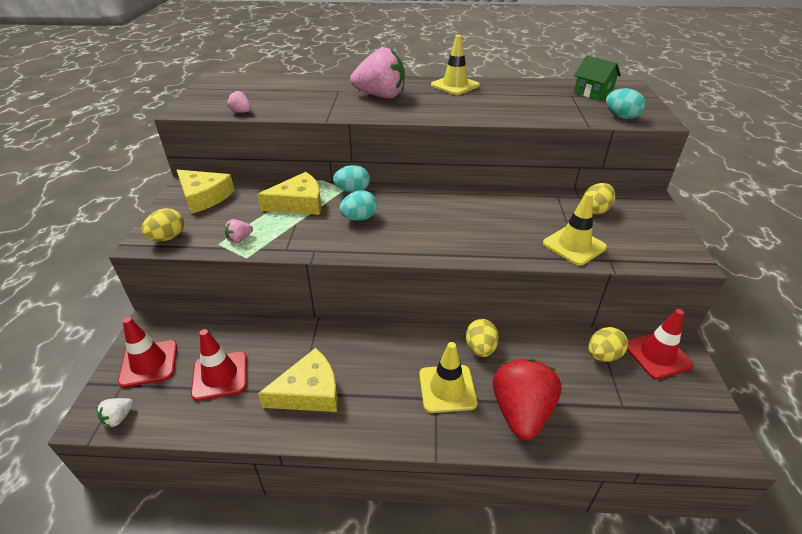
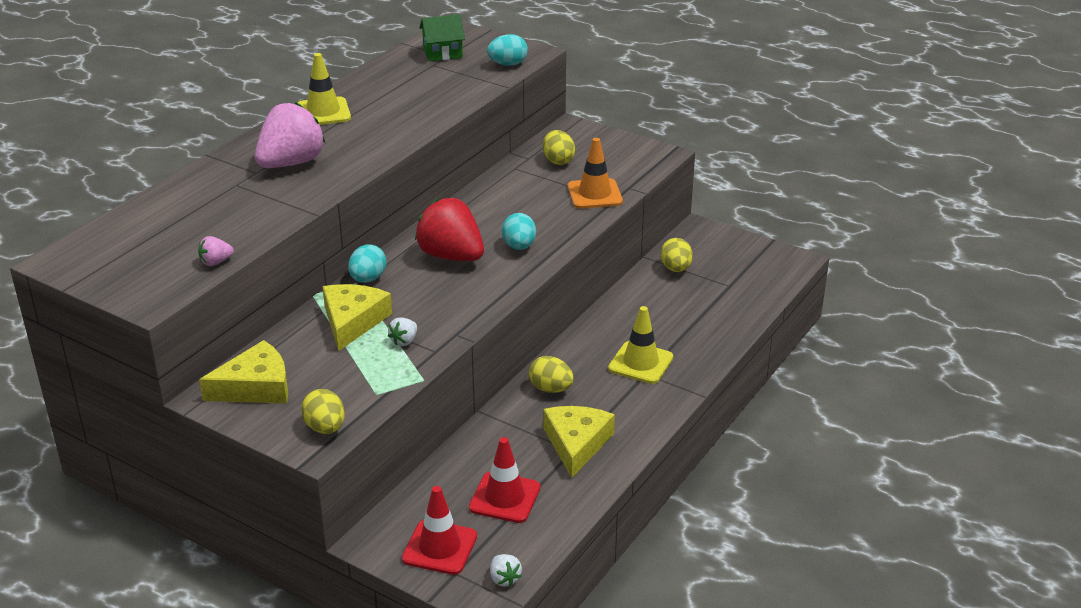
camera: 60 degrees left, 5 degrees down
(240, 239) = (383, 377): pink strawberry -> none
(289, 231) = (404, 341): none -> white strawberry
(359, 218) = (428, 290): turquoise egg -> turquoise egg (519, 246)
(480, 348) = (612, 327): yellow egg -> yellow egg (551, 389)
(521, 412) = (695, 335): red strawberry -> red strawberry (451, 256)
(574, 245) = (594, 194): yellow traffic cone -> orange traffic cone
(657, 355) = (698, 243): red traffic cone -> none

